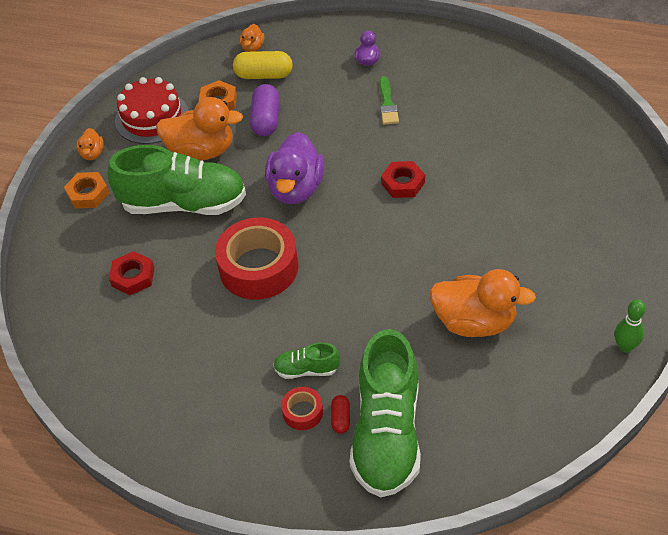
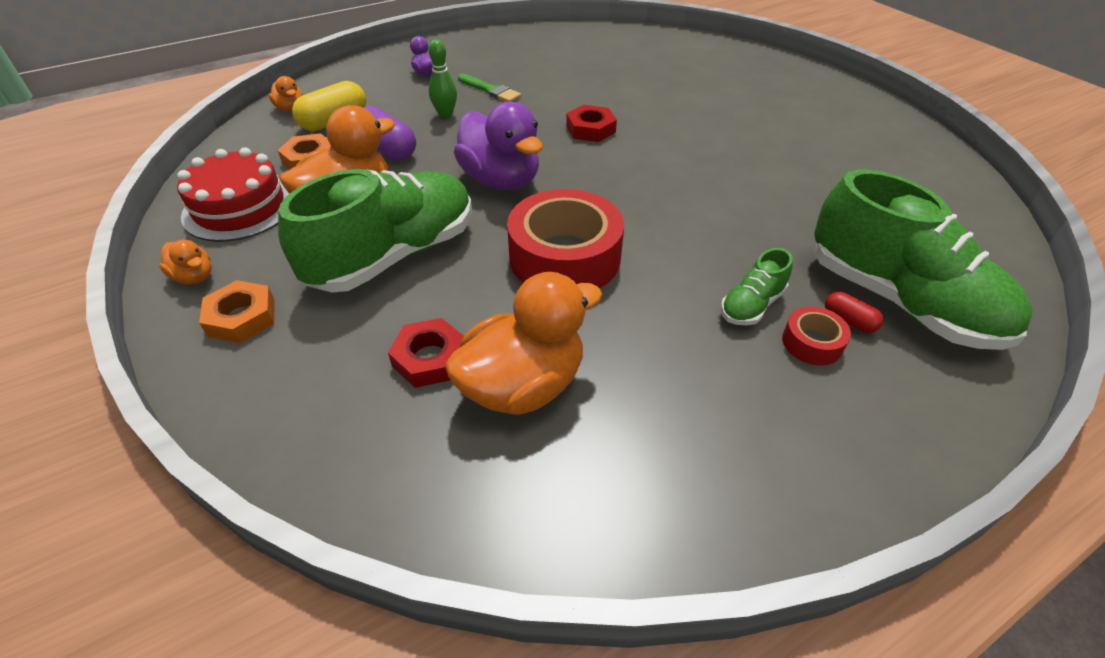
camera: 50 degrees left, 5 degrees down
(474, 322) = (804, 180): orange duck -> orange duck (523, 385)
(625, 346) = (911, 134): green bowling pin -> green bowling pin (445, 115)

